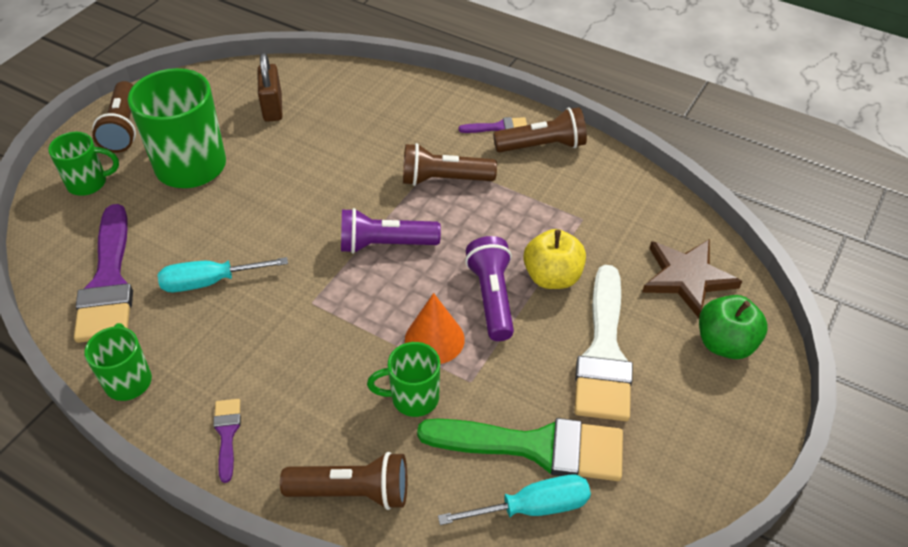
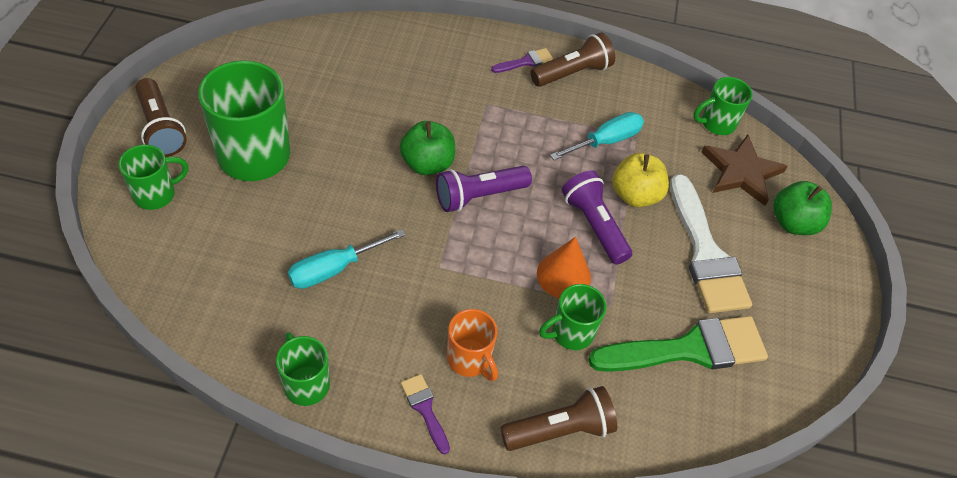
camera: 25 degrees left, 5 degrees up
(109, 282) = (233, 292): purple brush -> none
(272, 108) = (305, 79): brown padlock -> none
(296, 398) = (470, 359): none -> orange mug
(349, 204) = (427, 164): none -> green apple
(444, 179) = (501, 122): brown flashlight -> none
(532, 507) = (709, 401): turquoise screwdriver -> turquoise screwdriver (605, 141)
(681, 223) = (716, 123): none -> green mug

